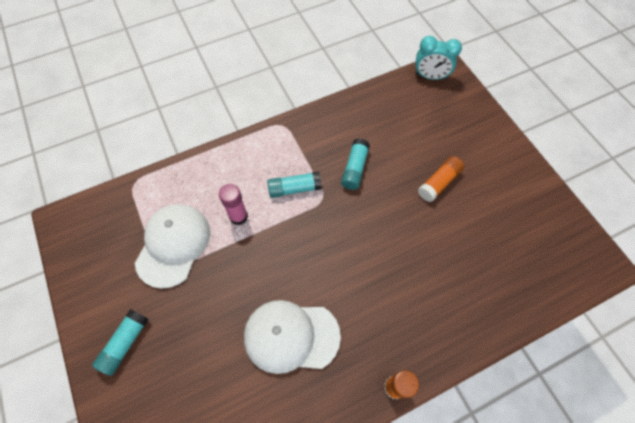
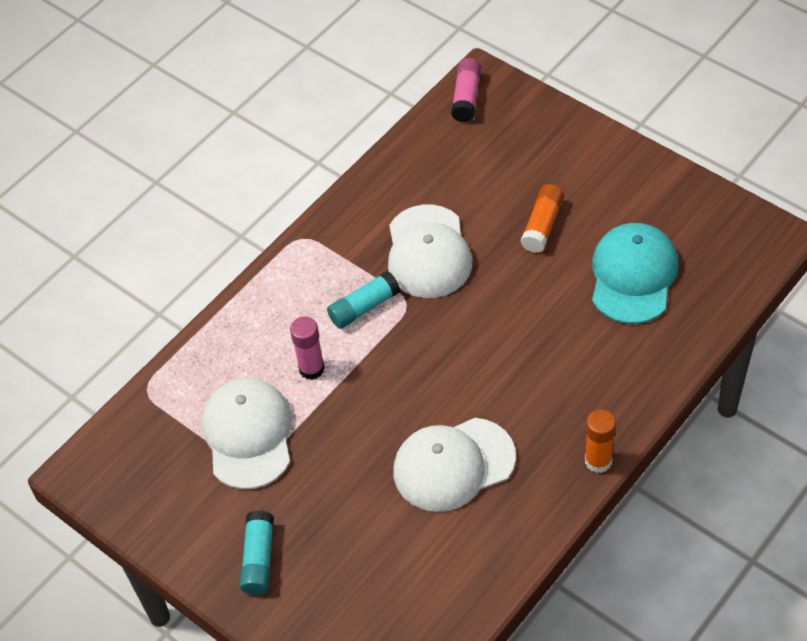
camera: 20 degrees left, 10 degrees down
(355, 169) = (428, 252): turquoise glue stick -> white cap
(430, 77) = (466, 97): turquoise clock -> pink glue stick
(486, 248) = (633, 276): none -> turquoise cap

